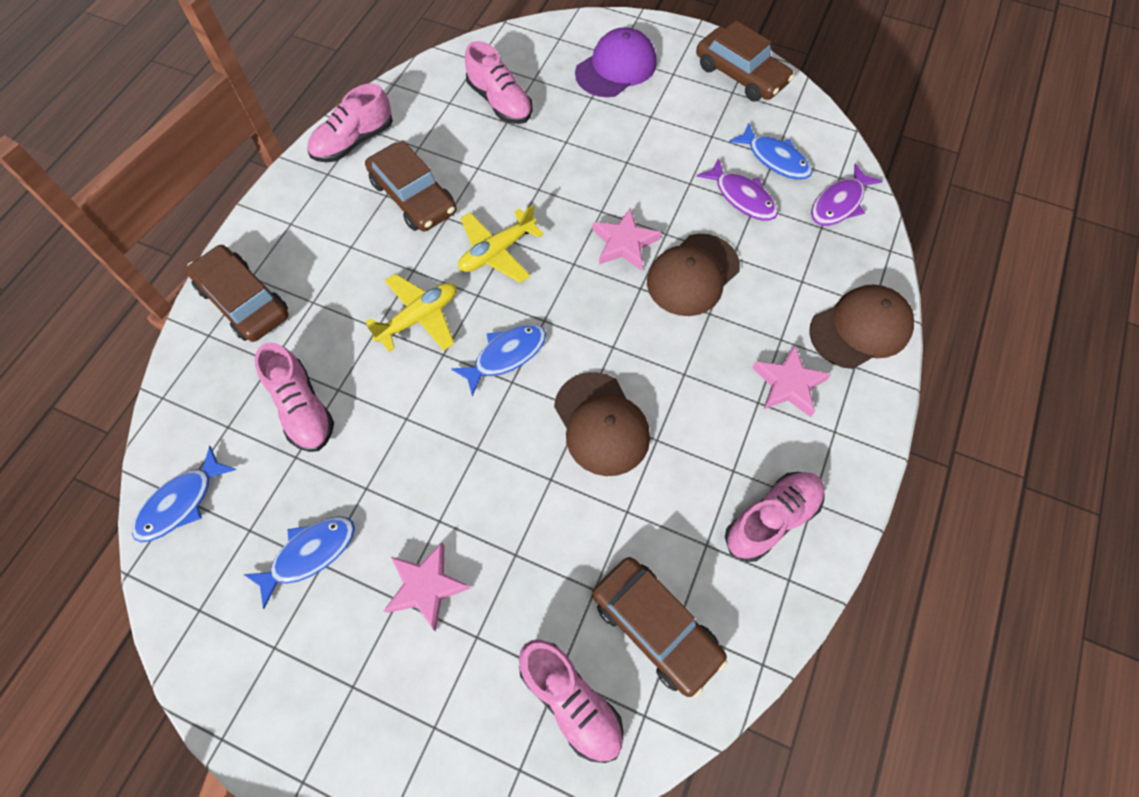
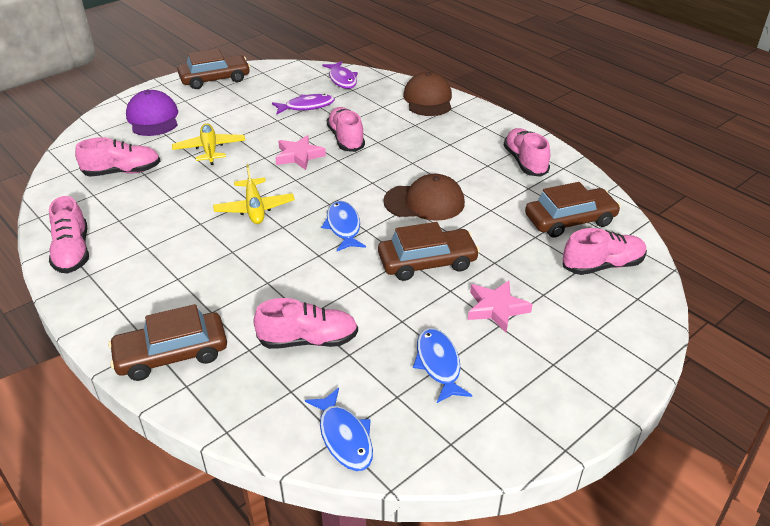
camera: 65 degrees left, 25 degrees down
(413, 197) = (164, 234): brown car -> brown car (427, 262)
(419, 318) = (277, 259): yellow plane -> yellow plane (210, 149)
(692, 275) = (346, 139): brown cap -> pink shoe
(775, 159) = (290, 88): blue fish -> none
(788, 384) = (445, 131): pink star -> none

